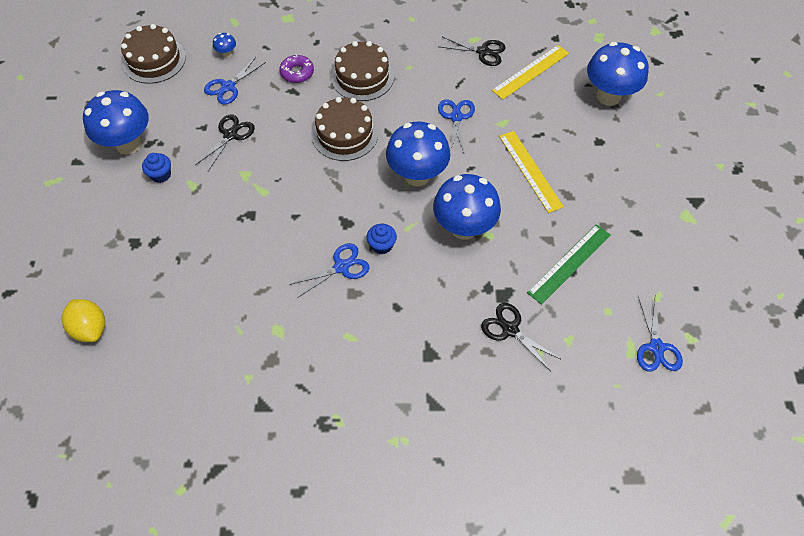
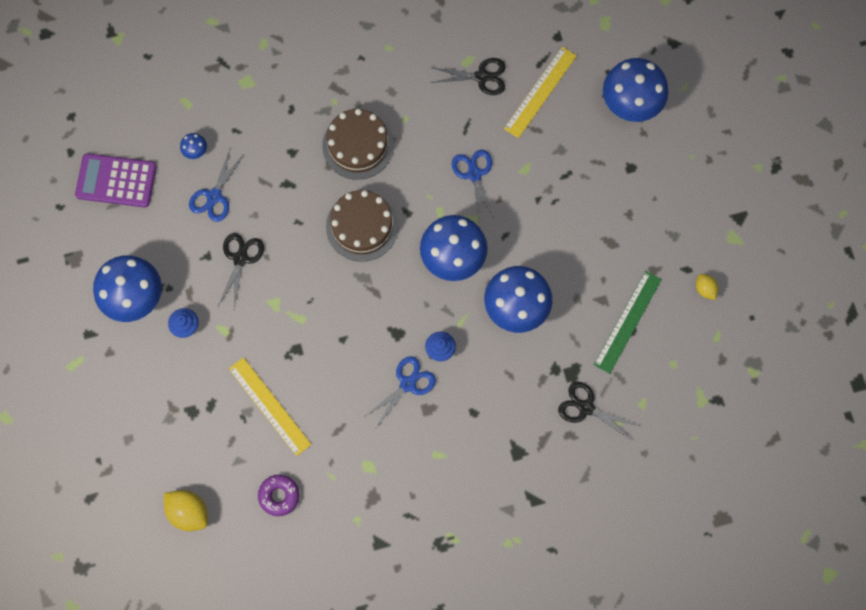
camera: 15 degrees left, 15 degrees up
(154, 60) = (116, 181): brown cake -> purple calculator
(297, 73) = (284, 158): purple donut -> purple donut (279, 496)
(530, 171) = (567, 223): yellow ruler -> yellow ruler (269, 406)
(652, 253) = (705, 289): none -> yellow lemon
(656, 347) = (723, 390): blue scissors -> none

